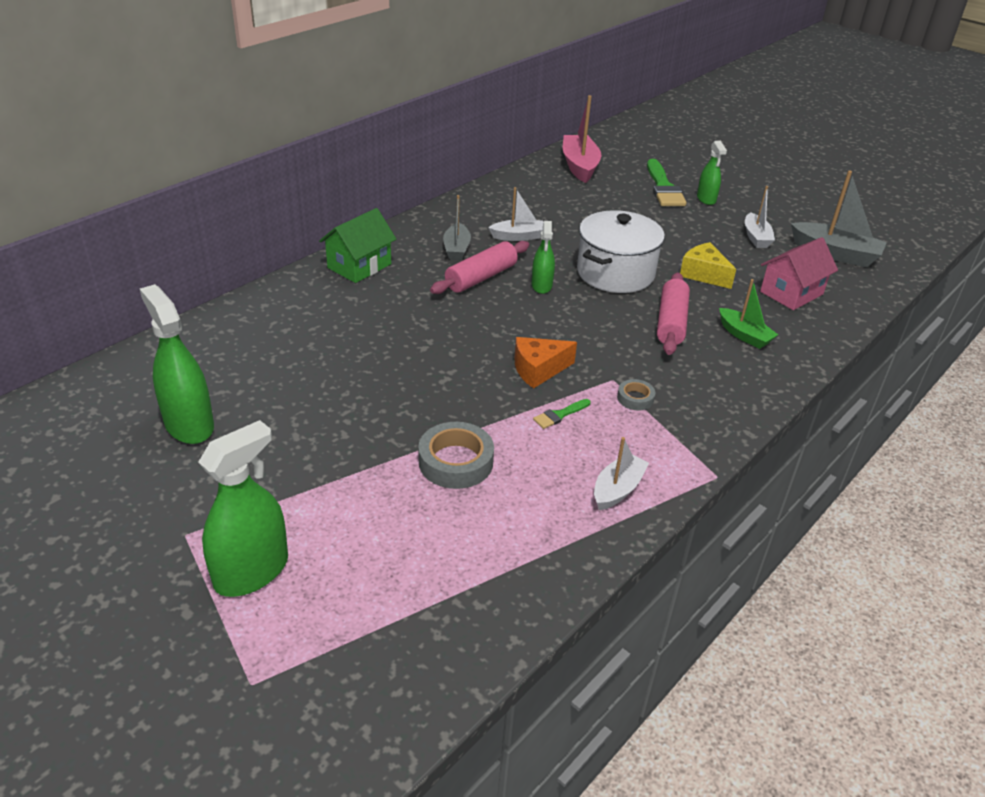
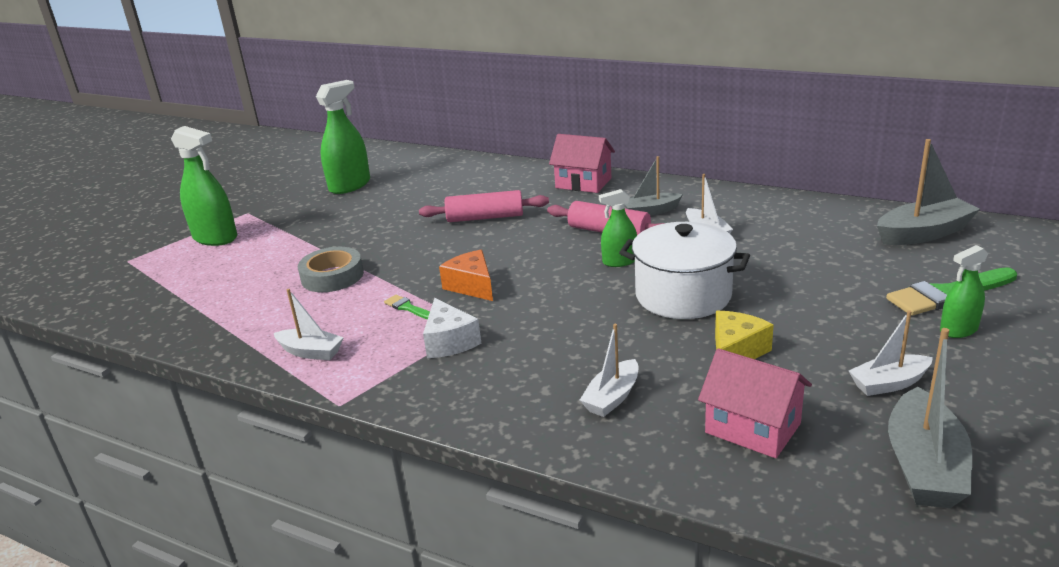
camera: 80 degrees right, 10 degrees down
(359, 266) = (583, 183): green house -> pink house
(579, 166) = (923, 233): pink boat -> grey boat
(635, 398) = (449, 341): grey tape -> white cheese
(671, 322) = (604, 343): pink rolling pin -> pink rolling pin (485, 217)
(744, 335) = (612, 397): green boat -> white boat

